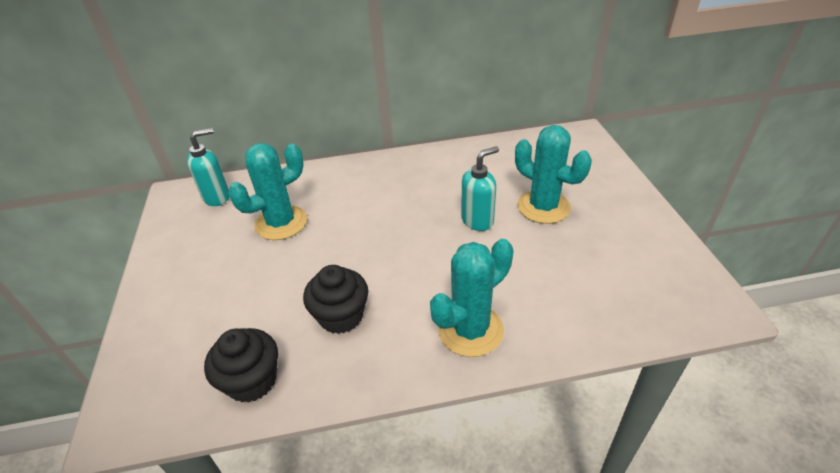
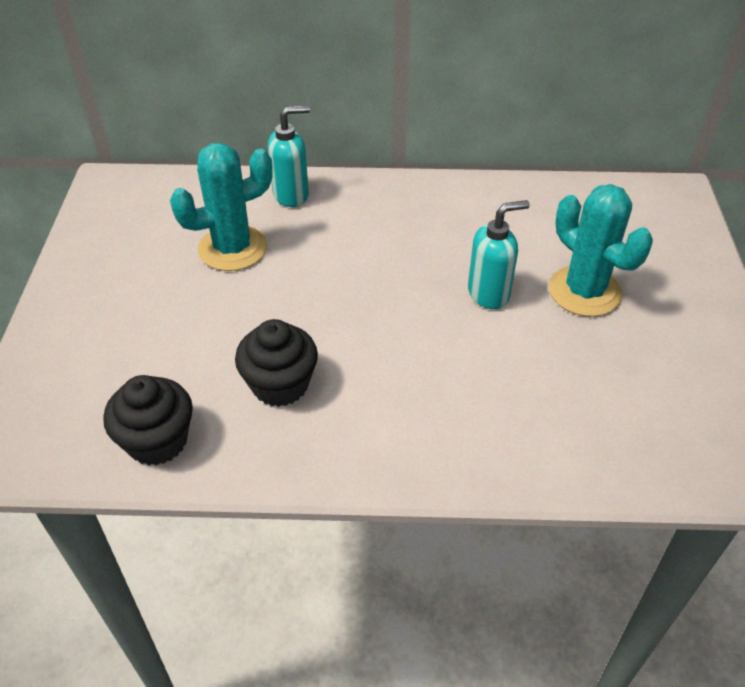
camera: 10 degrees right, 5 degrees up
(217, 197) = (159, 198): turquoise soap dispenser -> turquoise soap dispenser (291, 195)
(470, 330) = (436, 435): turquoise cactus -> none

